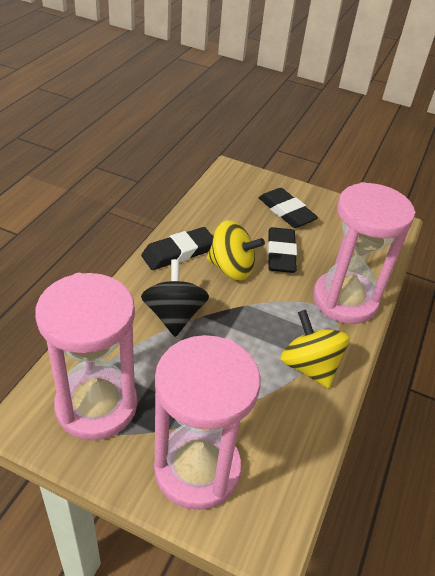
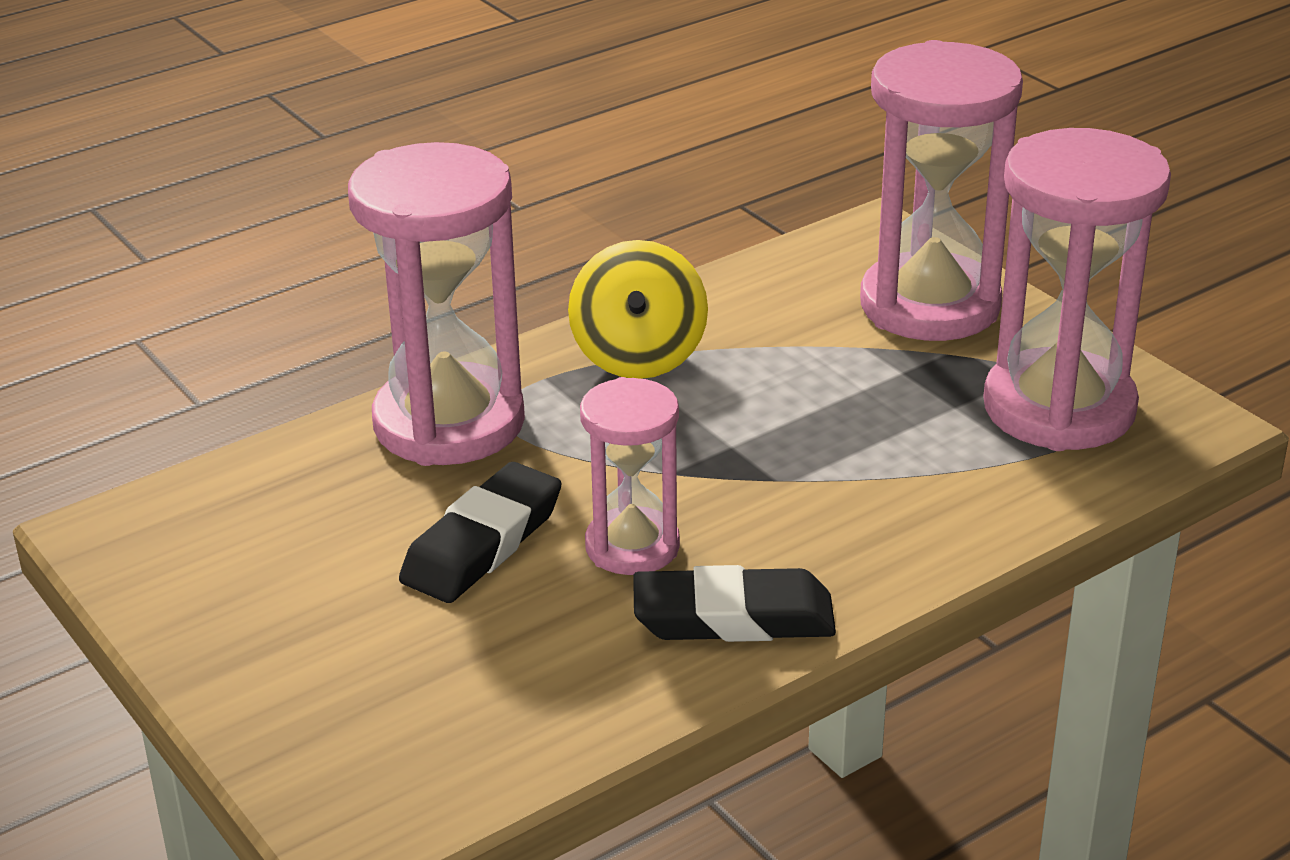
camera: 145 degrees left, 10 degrees down
(174, 315) = (835, 494): black spinning top -> none
(231, 268) = (632, 546): yellow spinning top -> pink hourglass
(286, 212) = (345, 641): black eraser -> none

